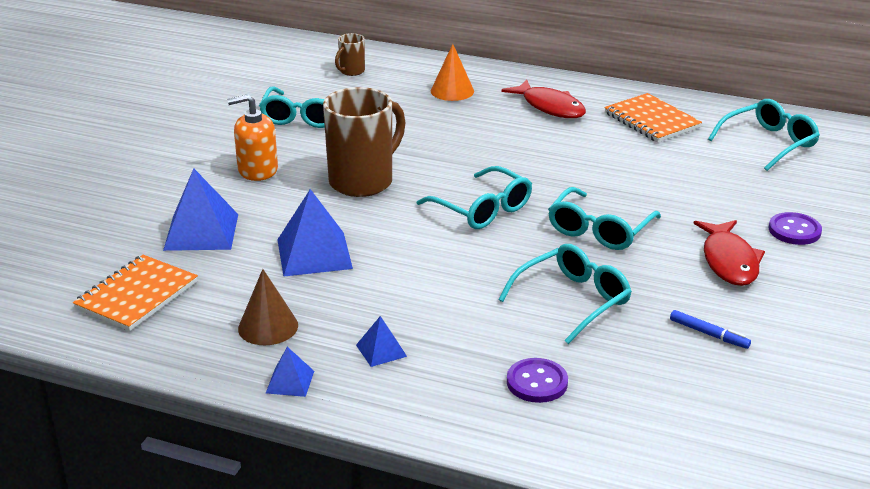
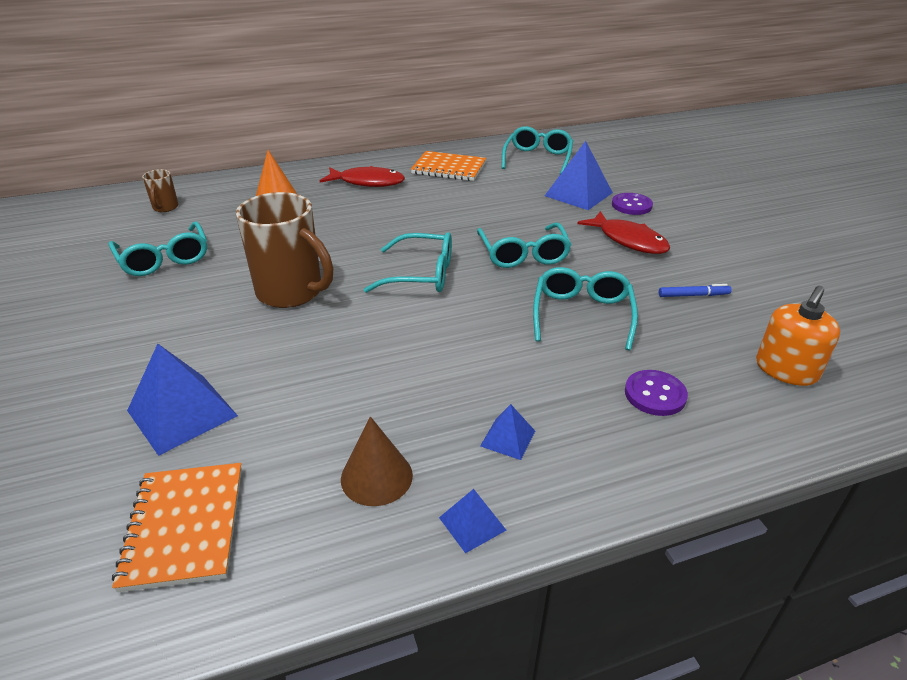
camera: 40 degrees left, 5 degrees up
(257, 170) = (173, 324): orange soap dispenser -> orange soap dispenser (786, 370)
(314, 254) = (329, 378): blue pyramid -> blue pyramid (578, 194)
(363, 181) = (292, 293): brown mug -> brown mug turned 120 degrees clockwise

